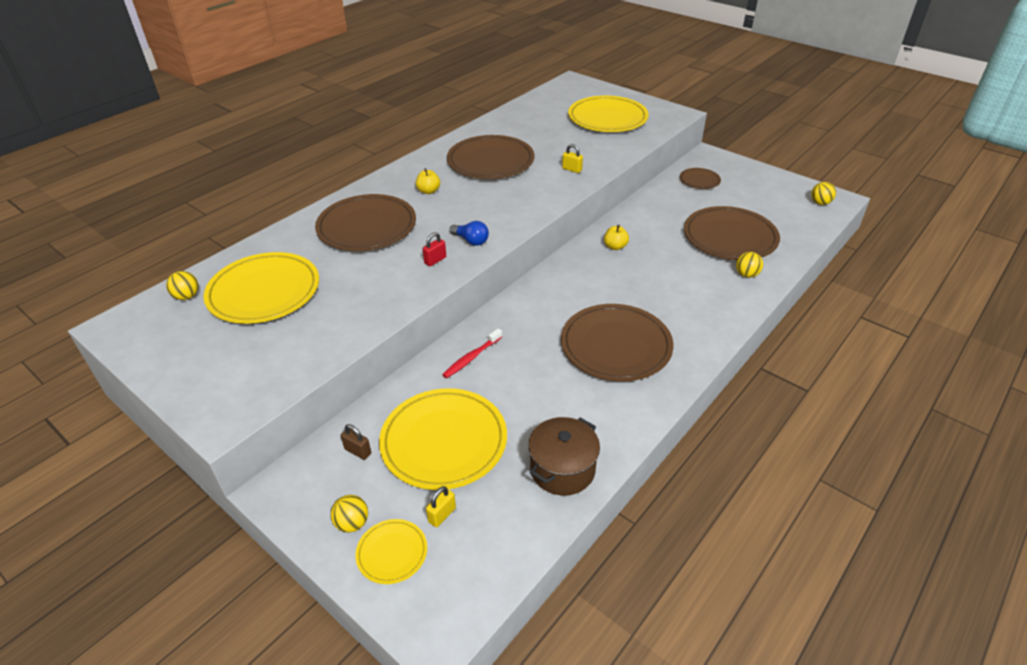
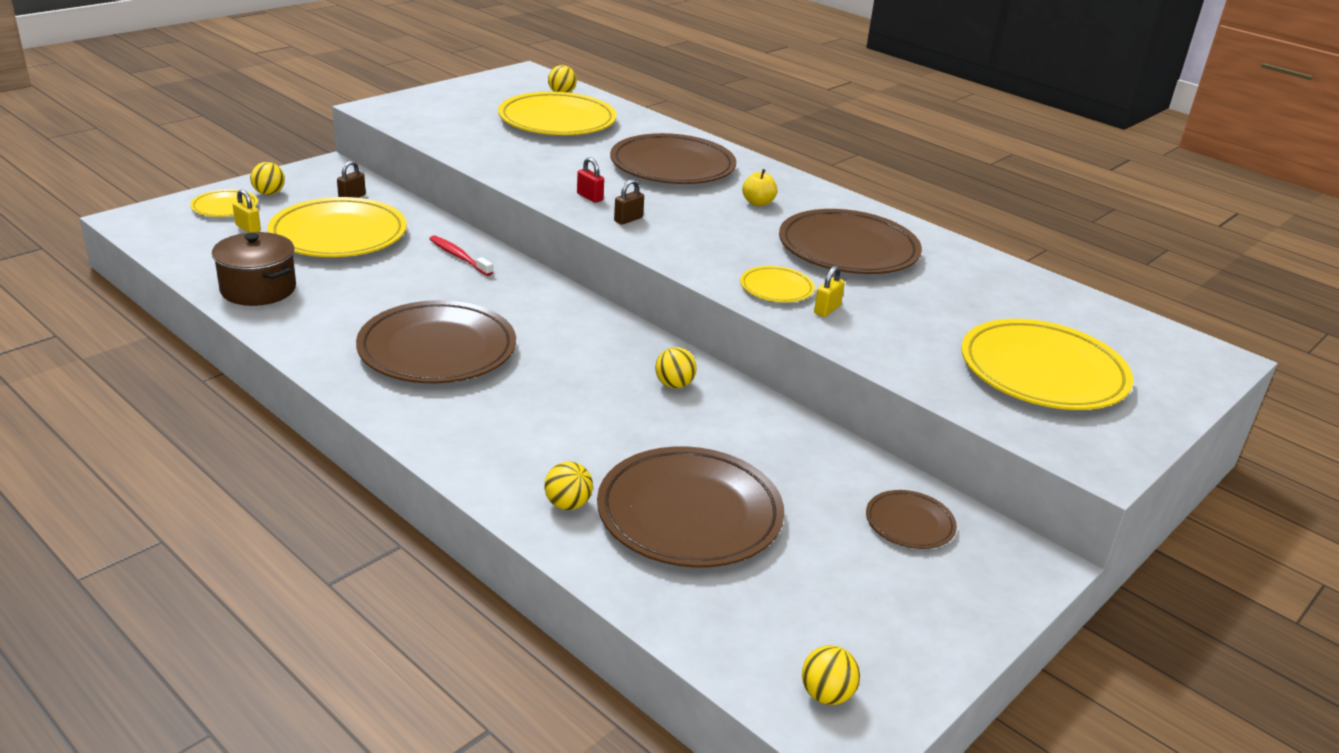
camera: 90 degrees right, 10 degrees down
(471, 241) = (628, 219): blue light bulb -> brown padlock
(552, 184) = (776, 288): none -> yellow plate
(615, 247) = (674, 385): yellow apple -> yellow ball

